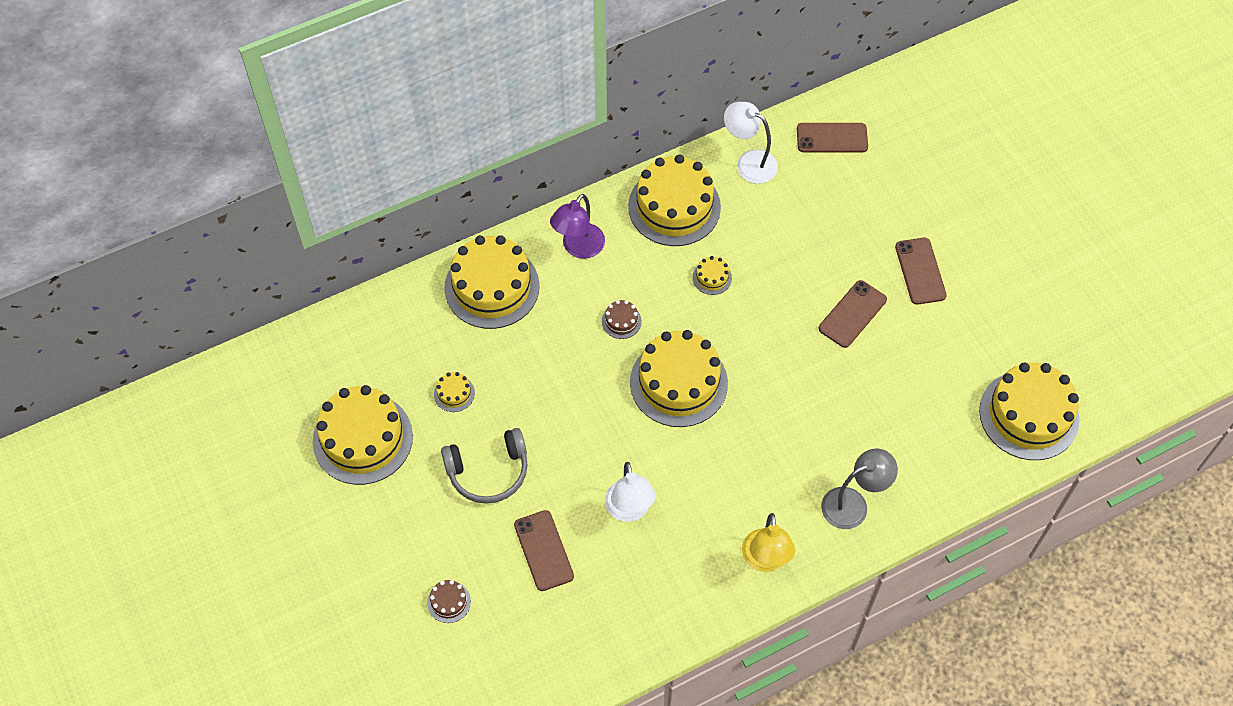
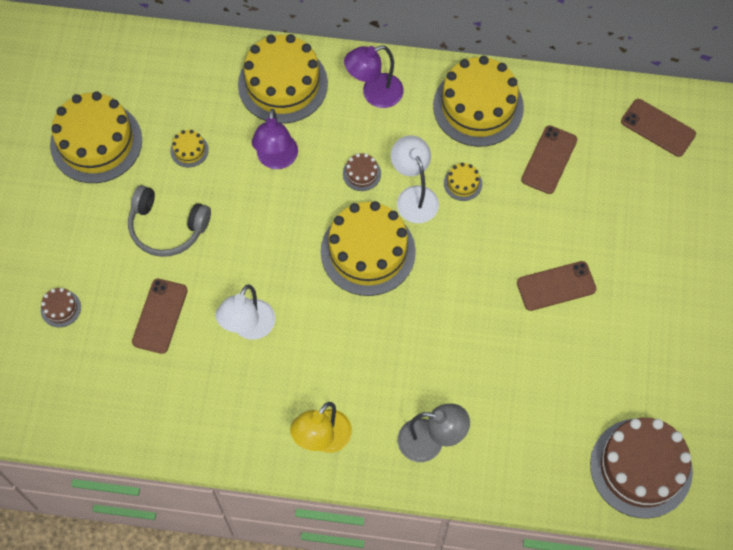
camera: 35 degrees right, 5 degrees up
(538, 354) = (276, 160): none -> purple lamp
(749, 162) = (569, 107): white lamp -> white lamp (414, 196)
(920, 271) = (644, 286): brown phone -> brown phone (549, 160)
(1029, 415) = (641, 468): yellow cake -> brown cake

